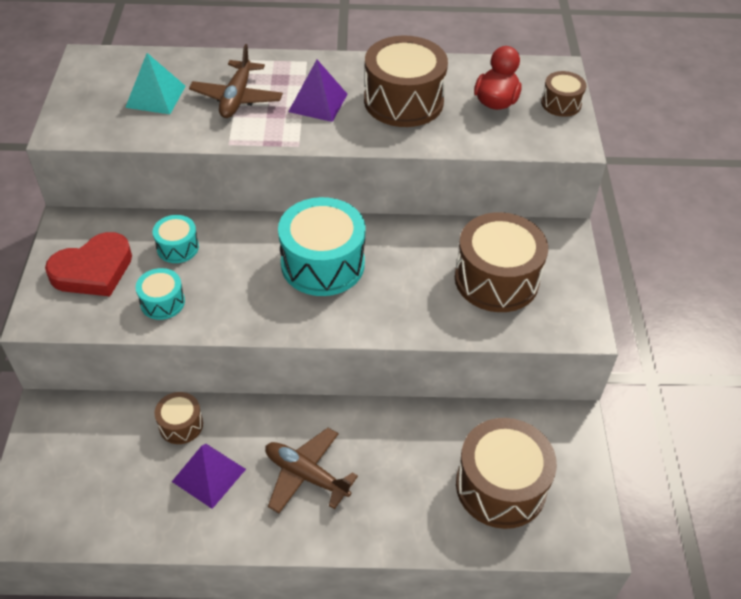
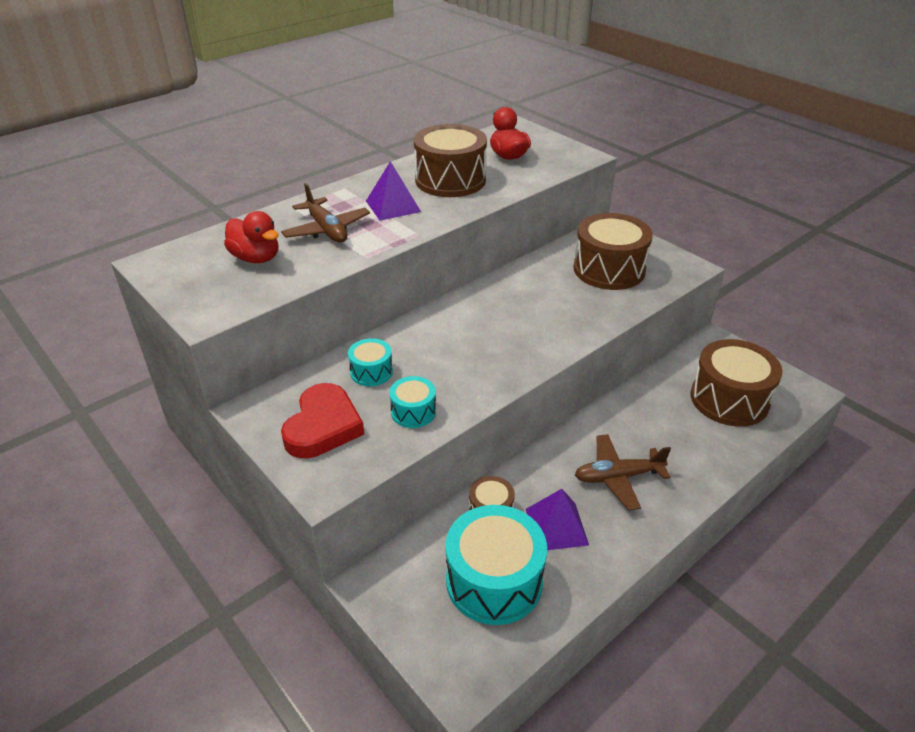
camera: 40 degrees left, 10 degrees down
(155, 96) = (256, 258): turquoise pyramid -> red duck
(322, 264) = (492, 321): turquoise drum -> turquoise drum (494, 581)
(561, 103) = (546, 141): brown drum -> none

